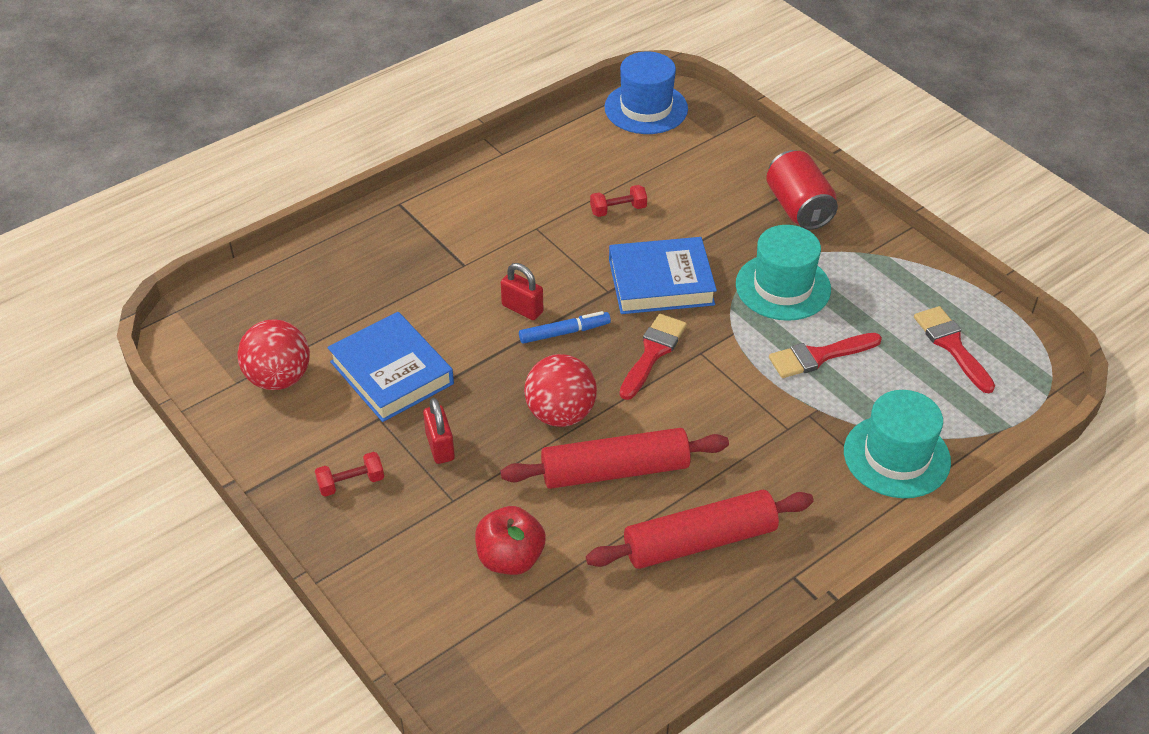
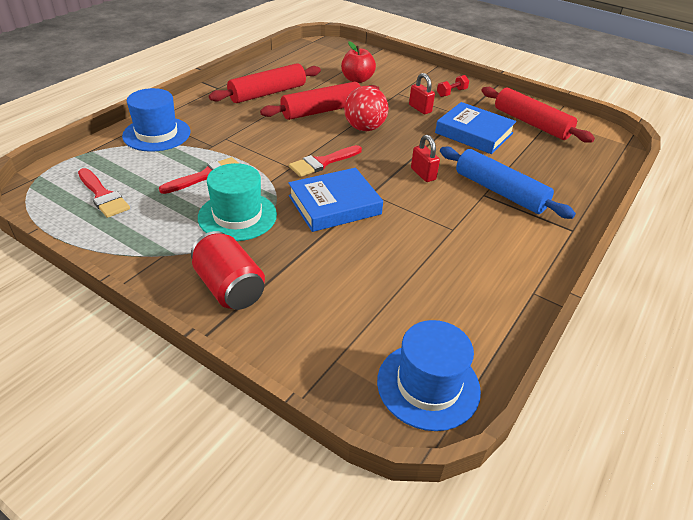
camera: 160 degrees right, 5 degrees down
(279, 378) = (531, 123): red ball -> red rolling pin
(440, 265) = (500, 191): none -> blue rolling pin
(522, 309) = (423, 174): red padlock -> red padlock turned 45 degrees clockwise
(564, 332) = (386, 165): blue marker -> none
(618, 210) = (395, 256): red dumbbell -> none
(653, 353) = (322, 162): red brush -> red brush turned 45 degrees clockwise
(896, 456) = (156, 134): turquoise hat -> blue hat

